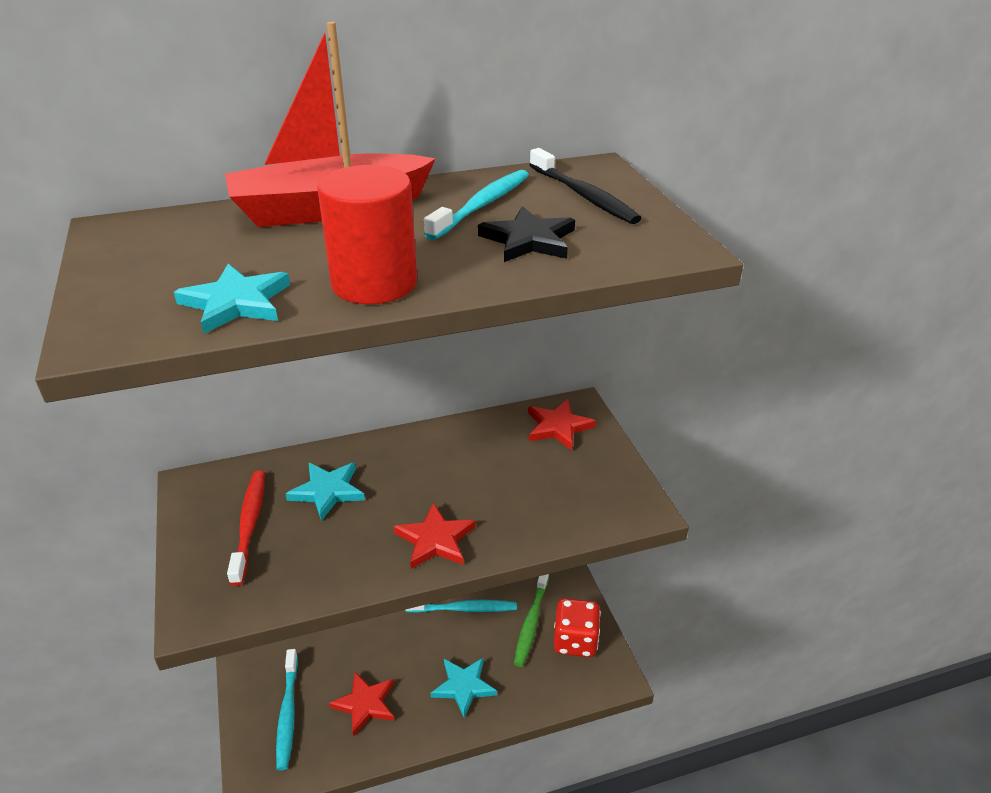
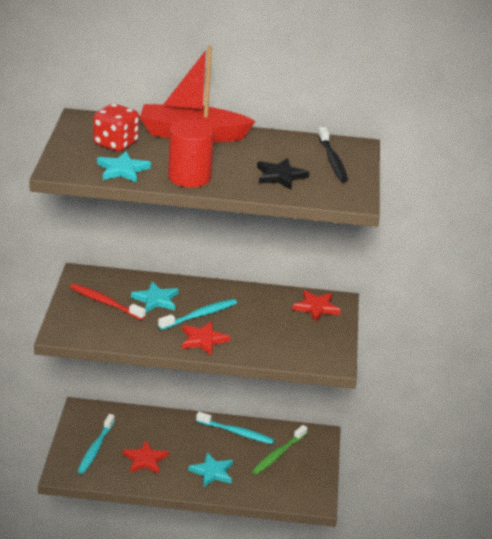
camera: 20 degrees right, 5 degrees down
(249, 524) = (105, 302): red toothbrush -> red toothbrush turned 75 degrees counterclockwise
(482, 205) = (272, 152): turquoise toothbrush -> turquoise toothbrush (200, 315)
(575, 641) = (302, 474): red dice -> red dice (115, 144)

